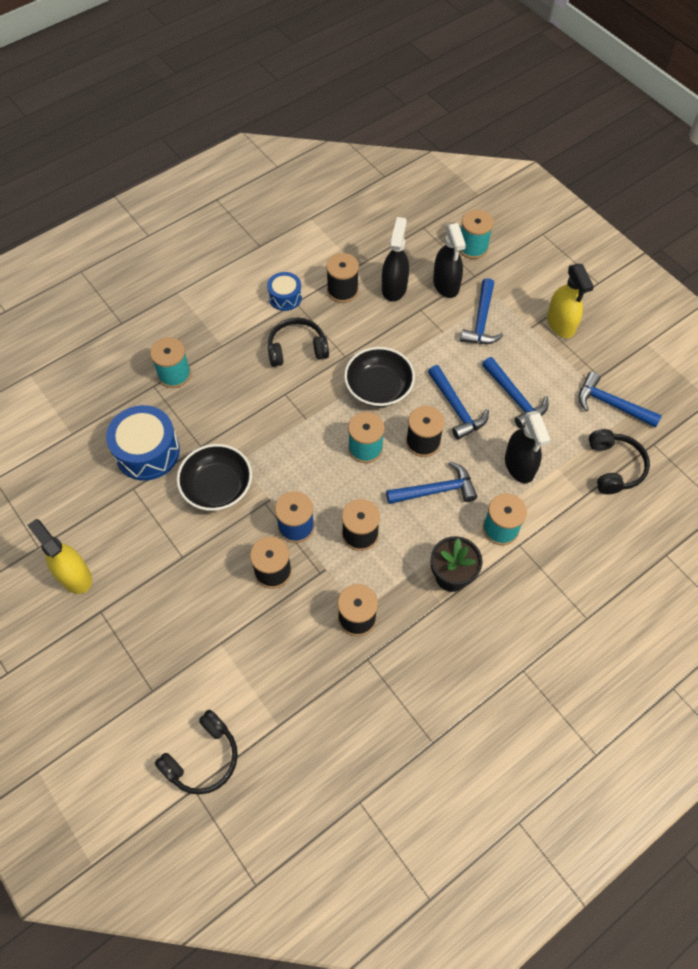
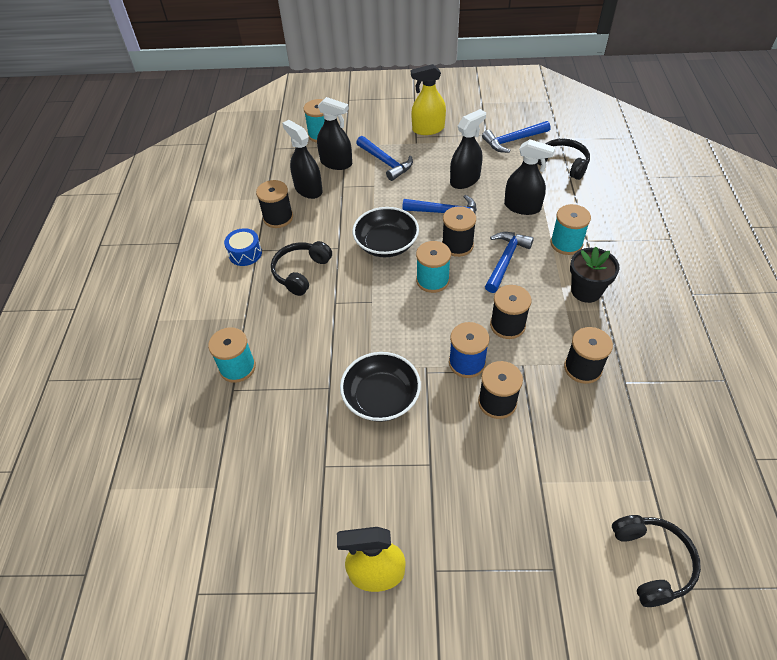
camera: 50 degrees left, 10 degrees down
(147, 452) = (296, 432): blue drum -> none
(514, 397) = (465, 180): blue hammer -> black spray bottle
(560, 324) = (428, 129): yellow spray bottle -> yellow spray bottle turned 150 degrees clockwise

